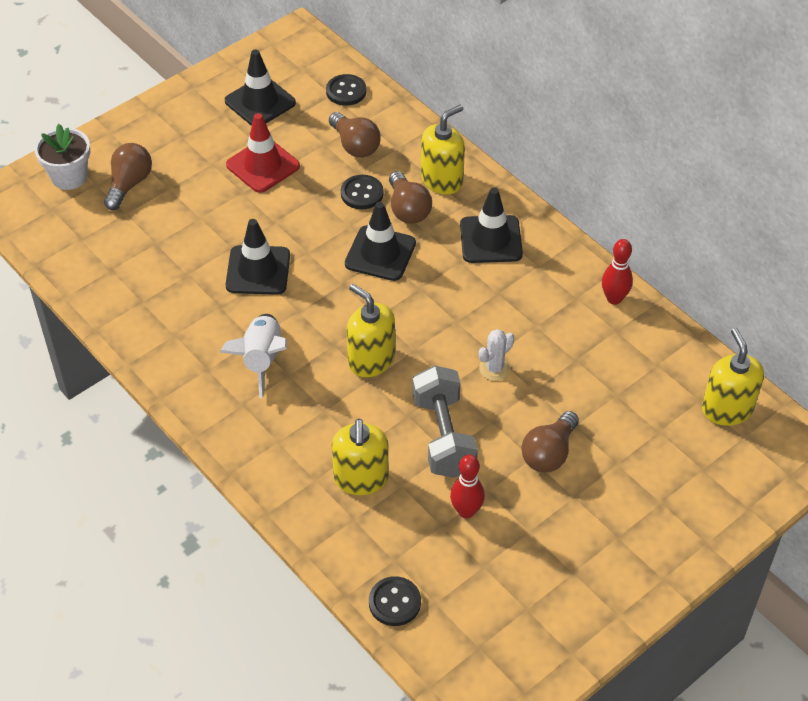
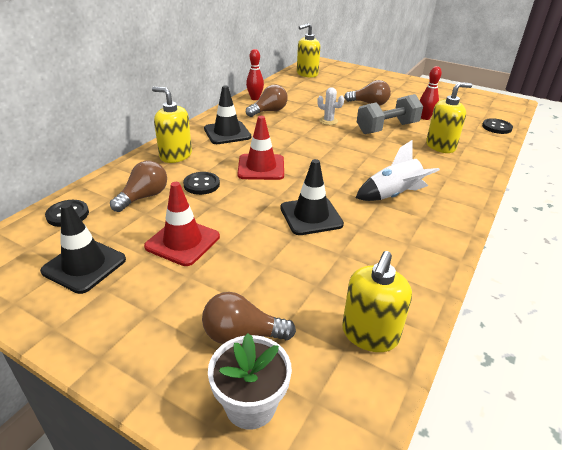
camera: 110 degrees left, 15 degrees down
(371, 360) = (355, 156): yellow soap dispenser -> yellow soap dispenser (370, 334)
(380, 253) = (261, 167): black traffic cone -> red traffic cone
(408, 209) = (211, 164): brown light bulb -> brown light bulb (269, 111)

